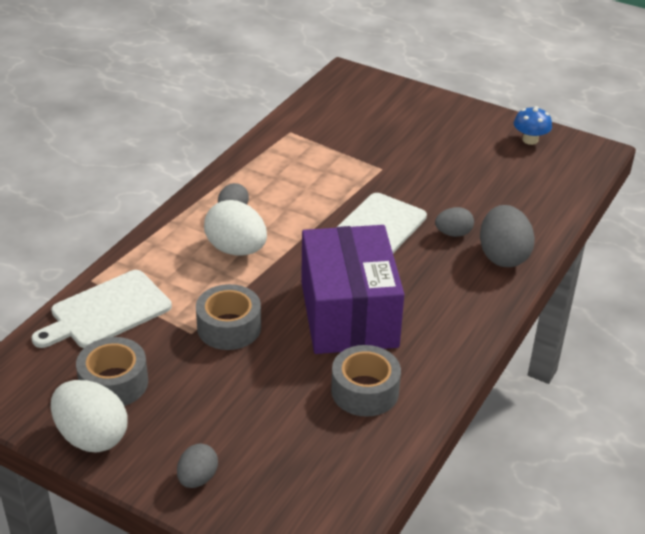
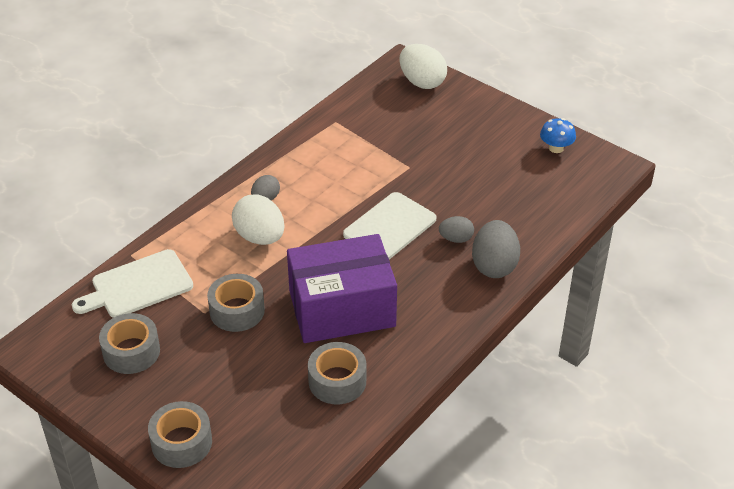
camera: 10 degrees right, 5 degrees up
(92, 437) = (105, 397): white egg -> white egg (422, 82)
(197, 478) = (181, 442): grey egg -> grey tape
(348, 314) = (342, 308): purple box -> purple box turned 75 degrees clockwise

